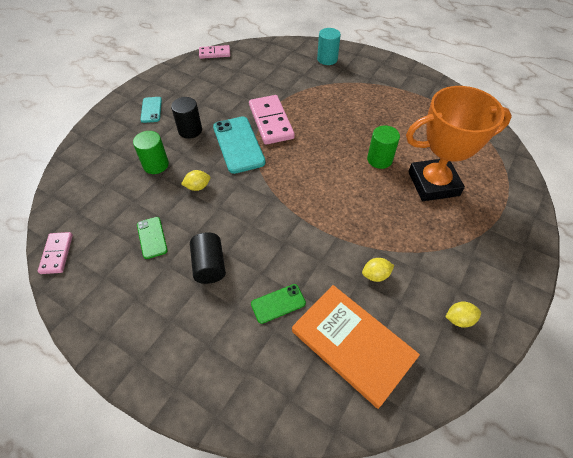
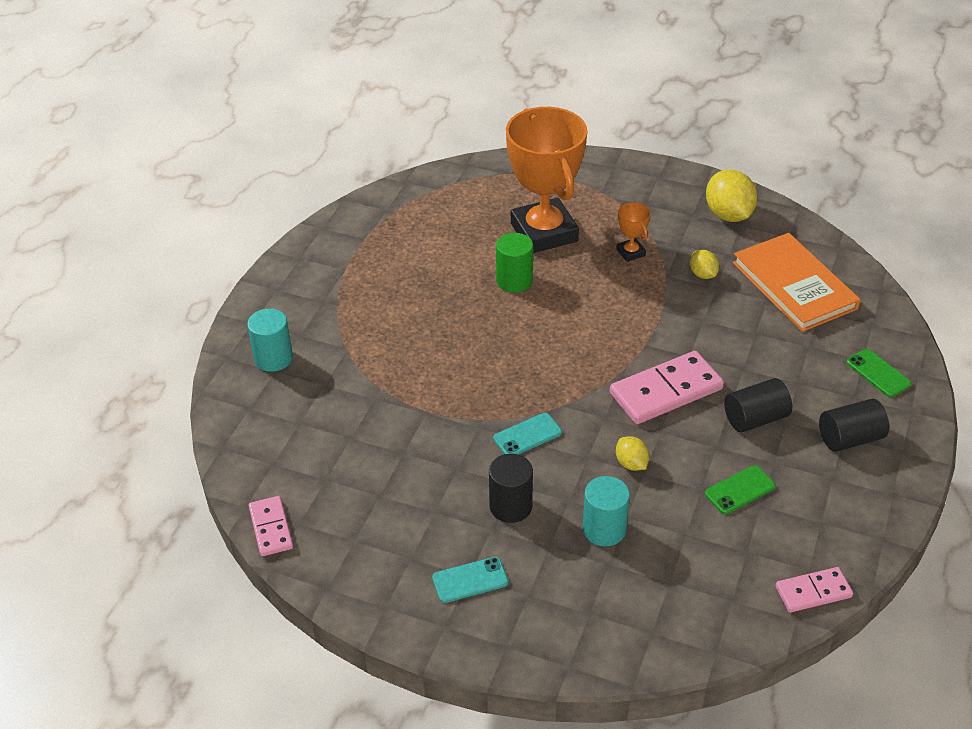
camera: 100 degrees left, 10 degrees down
(156, 165) = (604, 529): green cylinder -> turquoise cylinder
(166, 324) = (850, 438): none -> black cylinder
(238, 144) = (527, 435): turquoise phone -> turquoise phone, size x0.54
(271, 122) = (462, 406): pink domino -> pink domino (665, 391)
(278, 303) = (776, 347): green phone -> green phone (878, 373)
(352, 344) = (794, 285): orange book -> orange book turned 60 degrees counterclockwise
(407, 231) = (630, 252): none -> orange trophy
(459, 319) = (728, 215): yellow lemon -> yellow lemon, size x1.87

